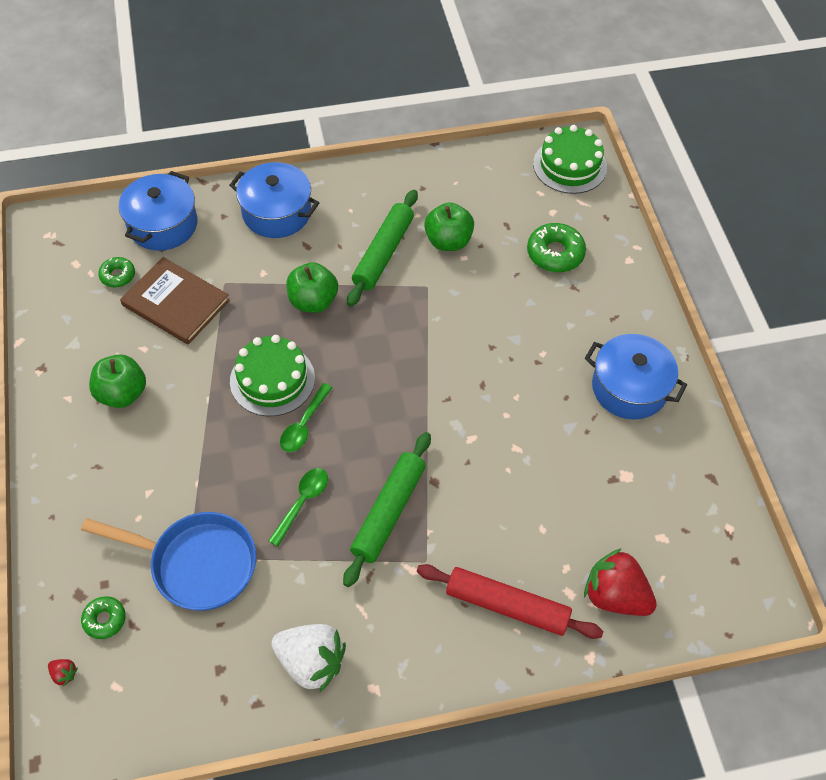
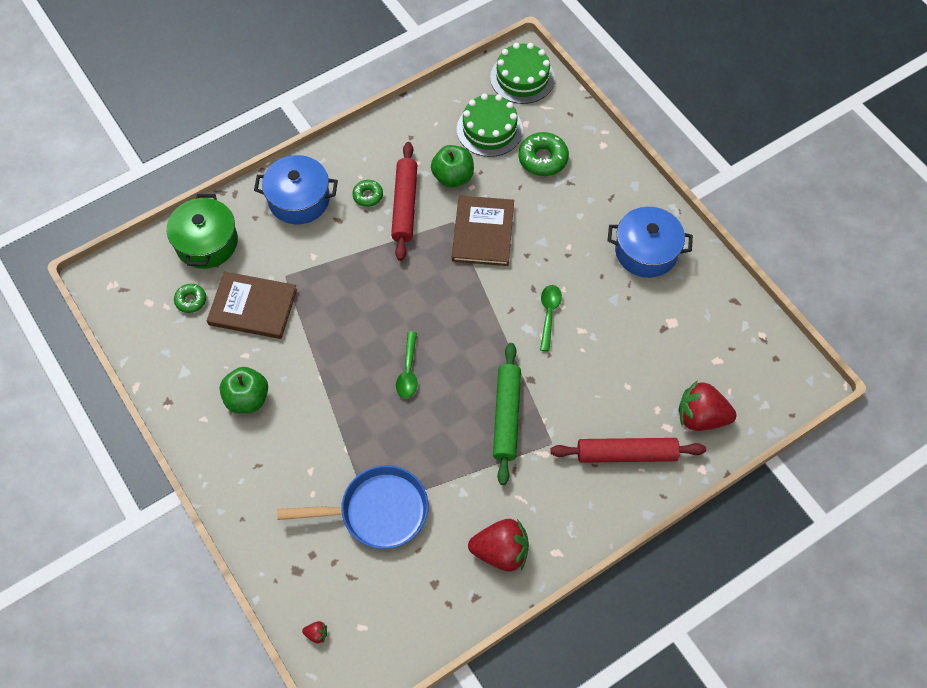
camera: 20 degrees left, 5 degrees up
(104, 619) = (327, 581): green donut -> green donut (368, 196)
(163, 225) = (206, 242): blue pot -> green pot
(272, 379) = (365, 343): green cake -> green cake (489, 129)
(302, 502) = (436, 433): green spoon -> green spoon (549, 314)
(311, 662) = (501, 551): white strawberry -> red strawberry
(313, 301) = (366, 266): green apple -> none
(383, 253) = (405, 205): green rolling pin -> red rolling pin
(454, 308) = (483, 232): none -> brown book

